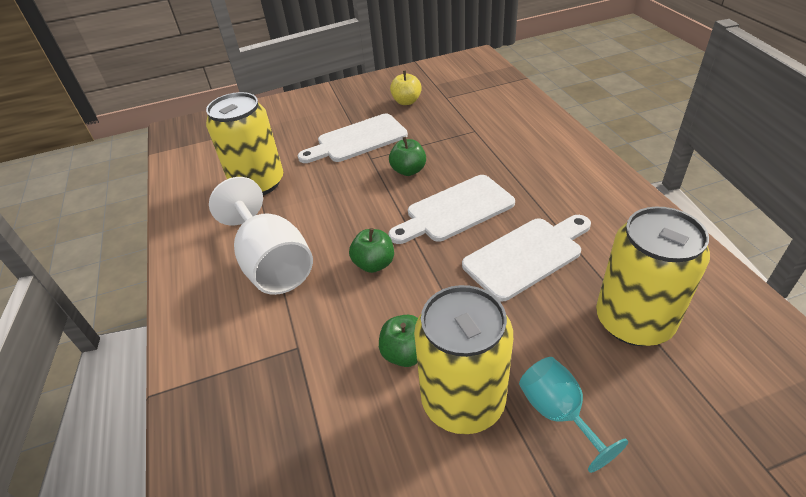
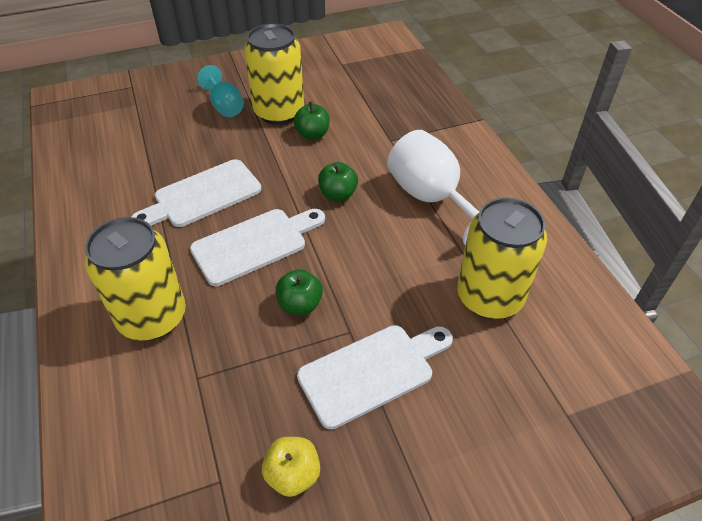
camera: 175 degrees right, 5 degrees up
(633, 321) = (149, 147): yellow can -> yellow can (152, 317)

